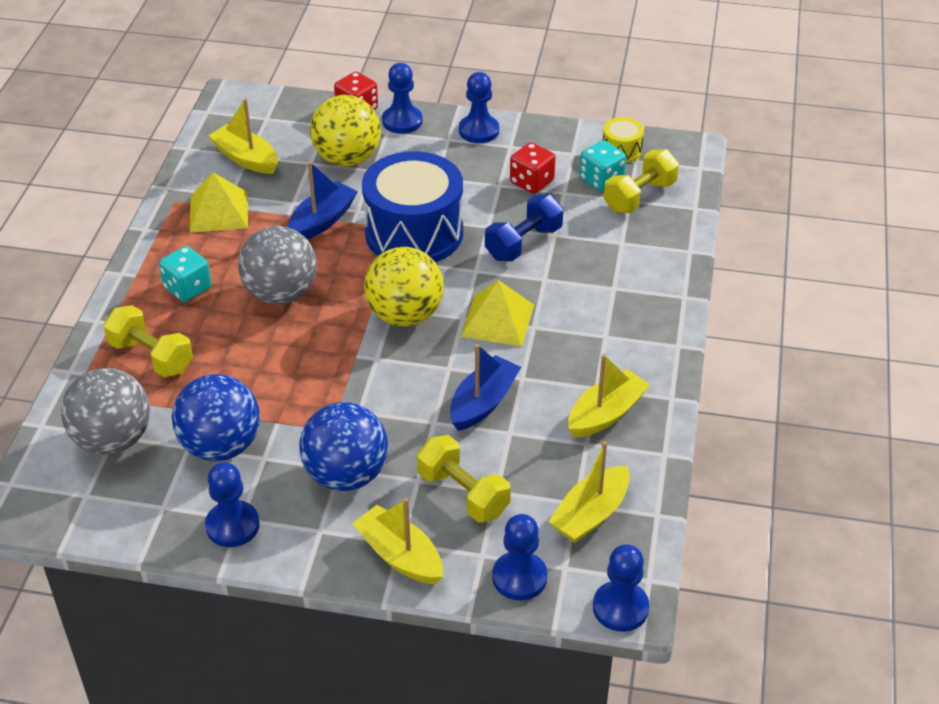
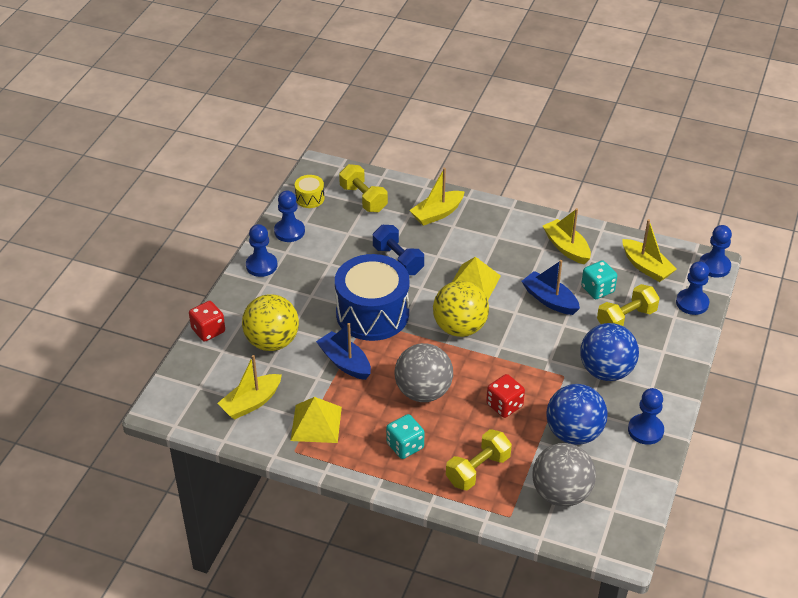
camera: 80 degrees left, 0 degrees up
(400, 555) = (674, 352): yellow boat -> yellow boat (437, 214)
(402, 121) = (234, 306): blue pawn -> blue pawn (289, 231)
(531, 182) = (332, 247): red dice -> red dice (504, 405)
(601, 180) = (340, 213): turquoise dice -> turquoise dice (597, 289)

